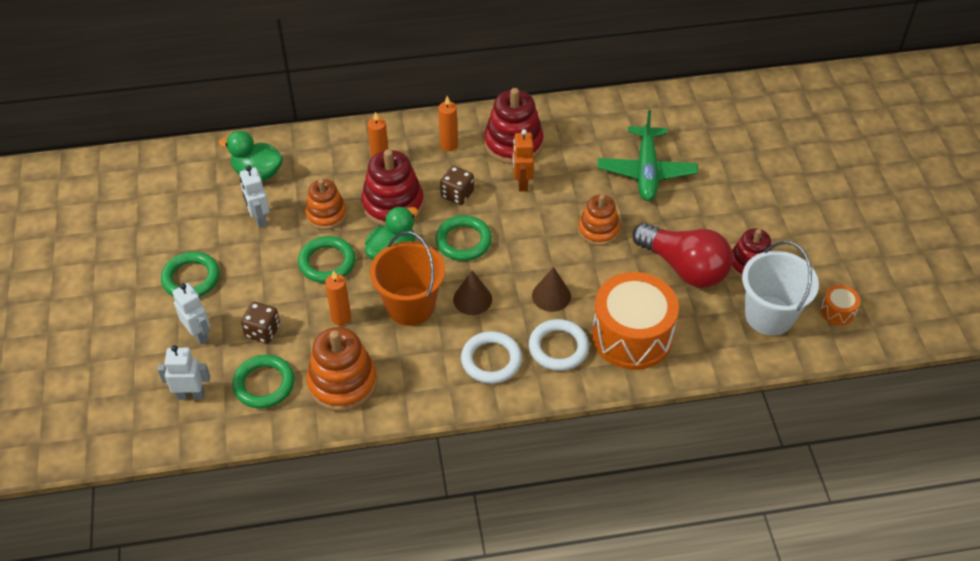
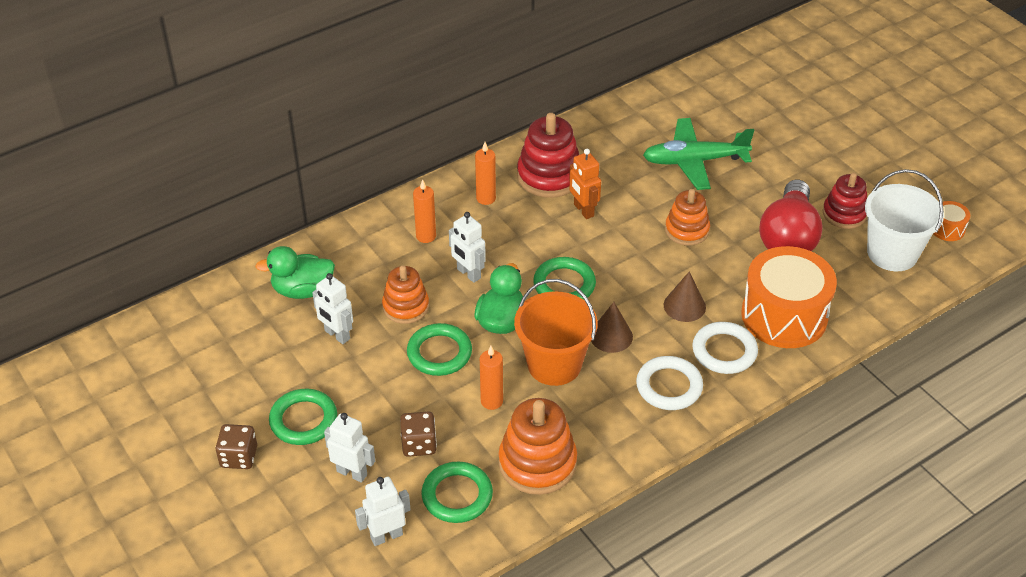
camera: 25 degrees left, 5 degrees down
(393, 204) = (468, 274): red stacking toy -> white robot
(457, 194) = (527, 242): brown dice -> brown dice (239, 457)
(646, 171) = (694, 161): green plane -> green plane turned 105 degrees clockwise
(684, 267) = (788, 237): red light bulb -> red light bulb turned 90 degrees clockwise

